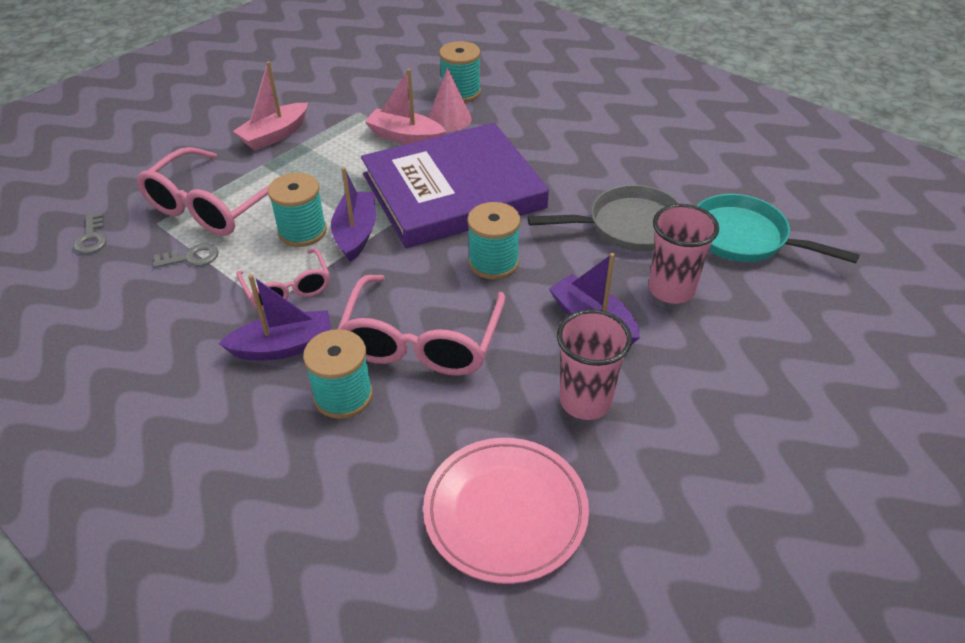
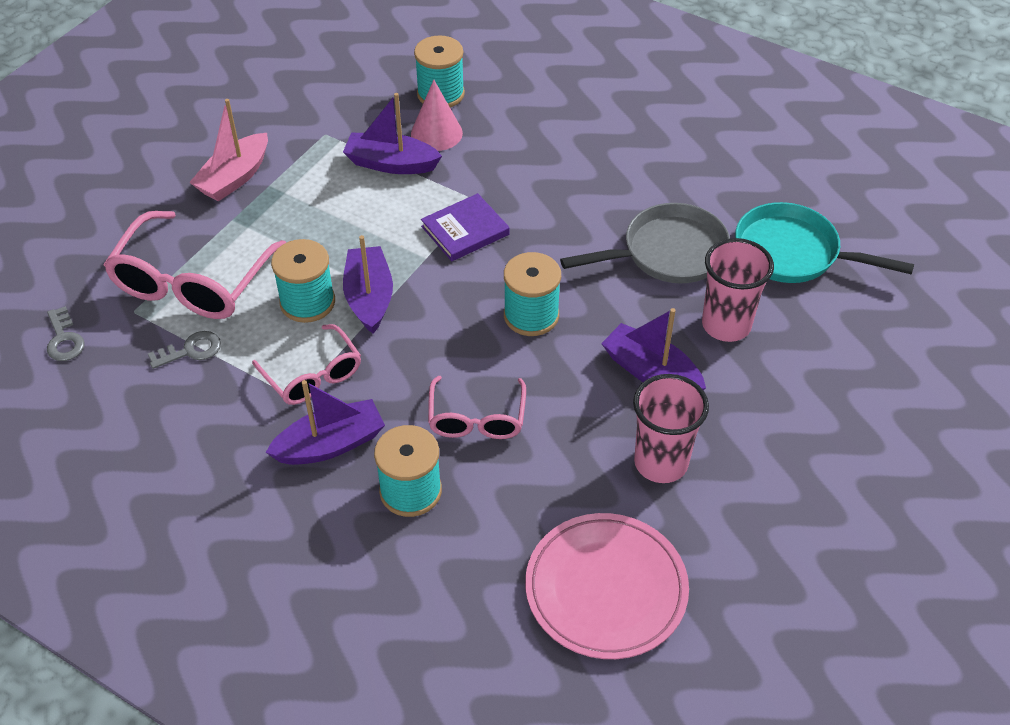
camera: 10 degrees left, 5 degrees up
(405, 137) = (391, 164): pink boat -> purple boat
(421, 342) = (477, 419): pink glasses -> pink glasses, size x0.59
(453, 191) = (465, 230): purple book -> purple book, size x0.40

